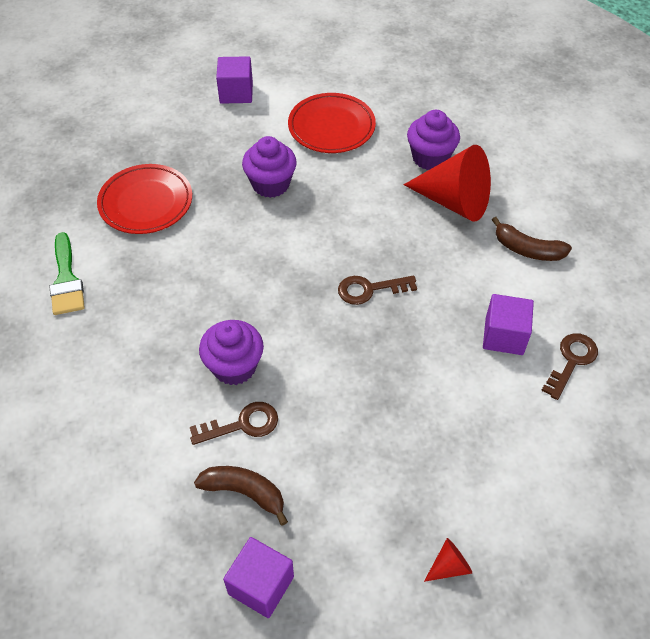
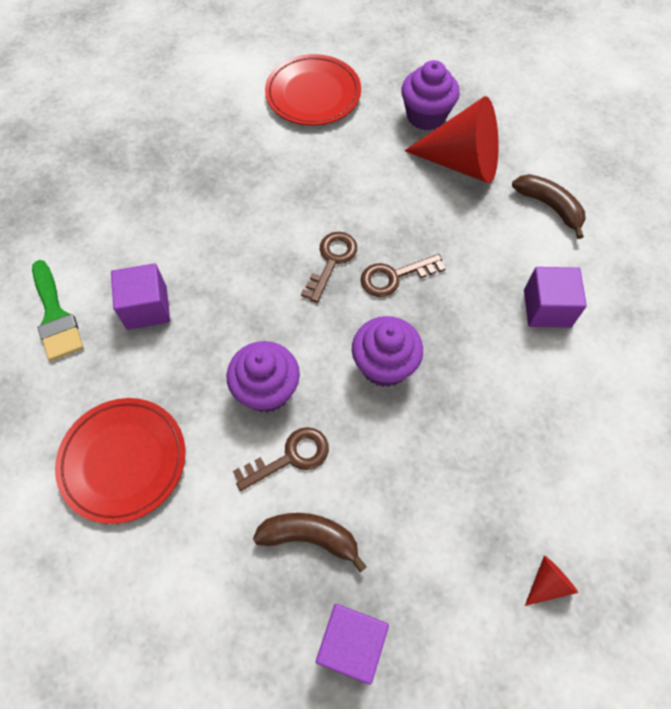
camera: 10 degrees left, 10 degrees up
(146, 202) = (127, 210): red plate -> red plate (123, 461)
(236, 93) = (200, 68): purple cube -> purple cube (147, 308)
(271, 184) = (261, 170): purple cupcake -> purple cupcake (384, 365)
(527, 249) = (549, 206): brown banana -> brown banana turned 150 degrees counterclockwise
(571, 361) = (622, 326): brown key -> brown key (331, 261)

